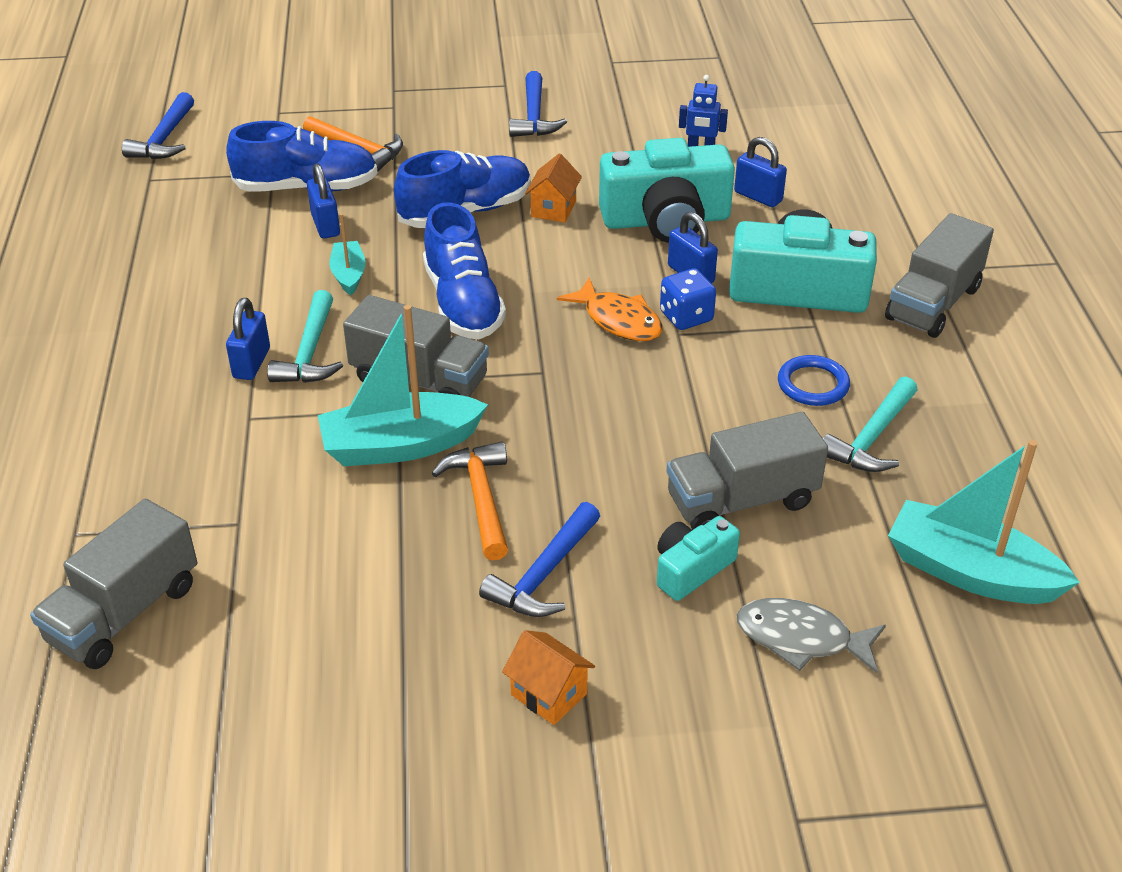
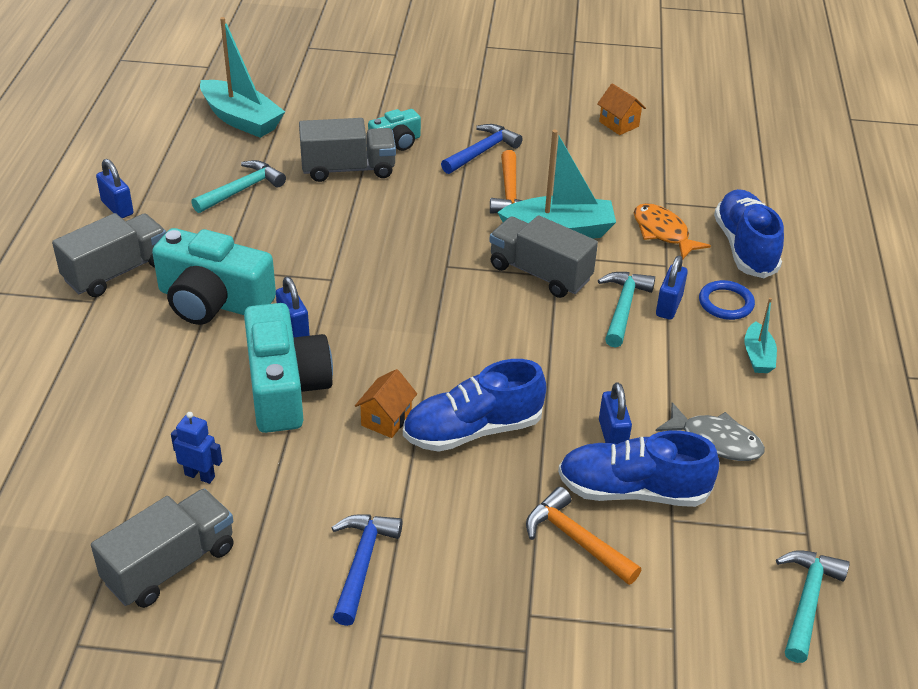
camera: 170 degrees left, 0 degrees up
(124, 613) = (724, 168): grey truck -> grey truck (170, 565)
(164, 138) = (807, 602): blue hammer -> turquoise hammer
(349, 275) = (591, 375): turquoise boat -> turquoise boat (758, 356)
(463, 303) = (495, 331): blue shoe -> blue shoe (745, 247)
(549, 694) = (494, 106): orange house -> orange house (619, 124)
(618, 320) = (373, 296): orange fish -> orange fish (663, 232)
(666, 220) = (285, 388): turquoise camera -> turquoise camera turned 75 degrees clockwise
(686, 317) = (318, 291): blue dice -> none
(758, 197) = (182, 401): blue padlock -> blue padlock (117, 208)
(801, 638) = (354, 107): grey fish -> grey fish (715, 441)
(813, 384) = (255, 227): blue ring -> blue ring (726, 303)

